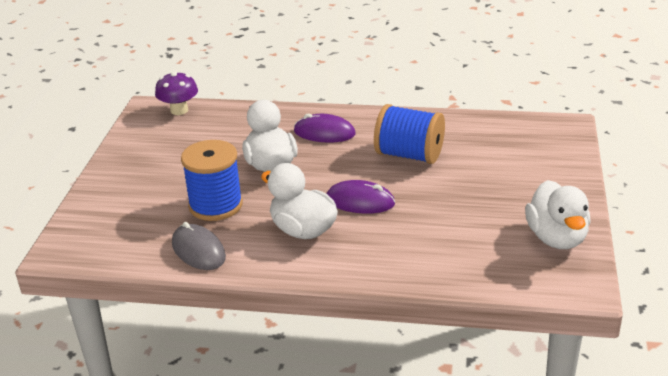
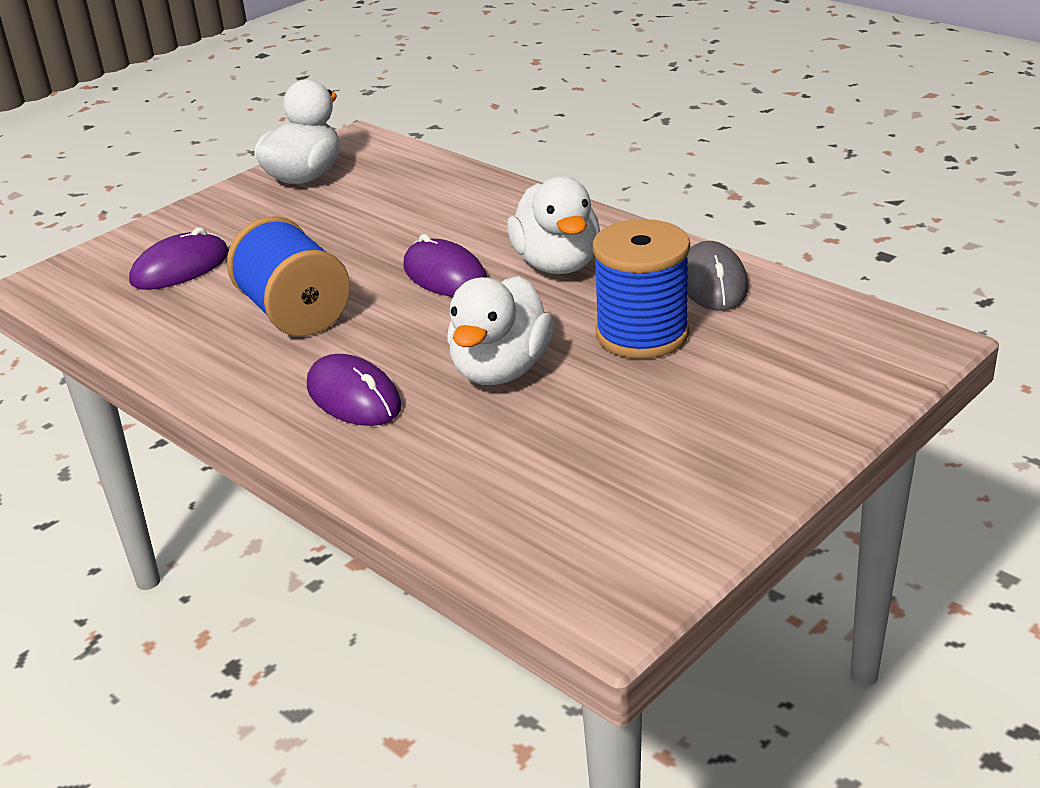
camera: 145 degrees left, 0 degrees up
(179, 110) = (551, 567): purple mushroom -> none
(512, 155) = (180, 268): none -> purple mouse

